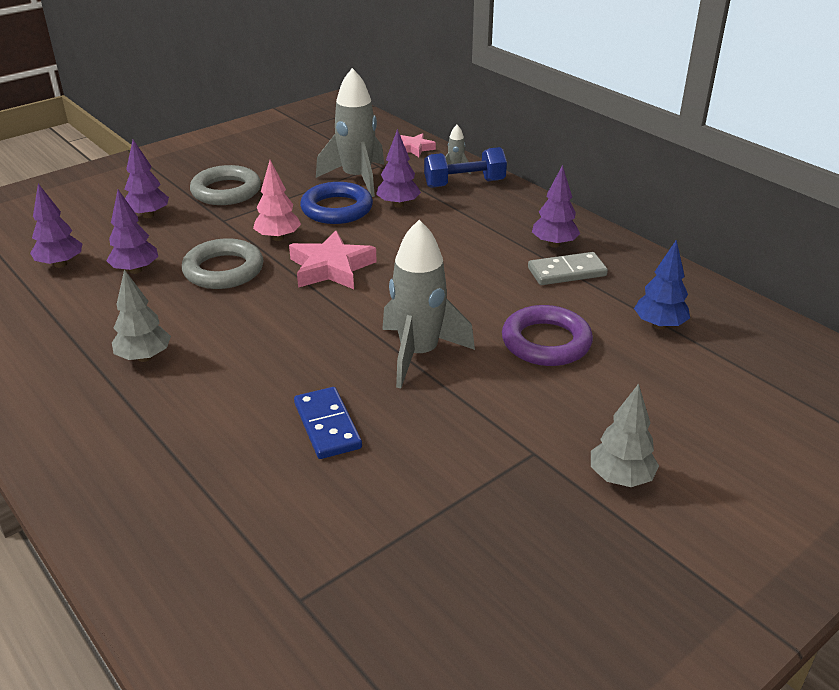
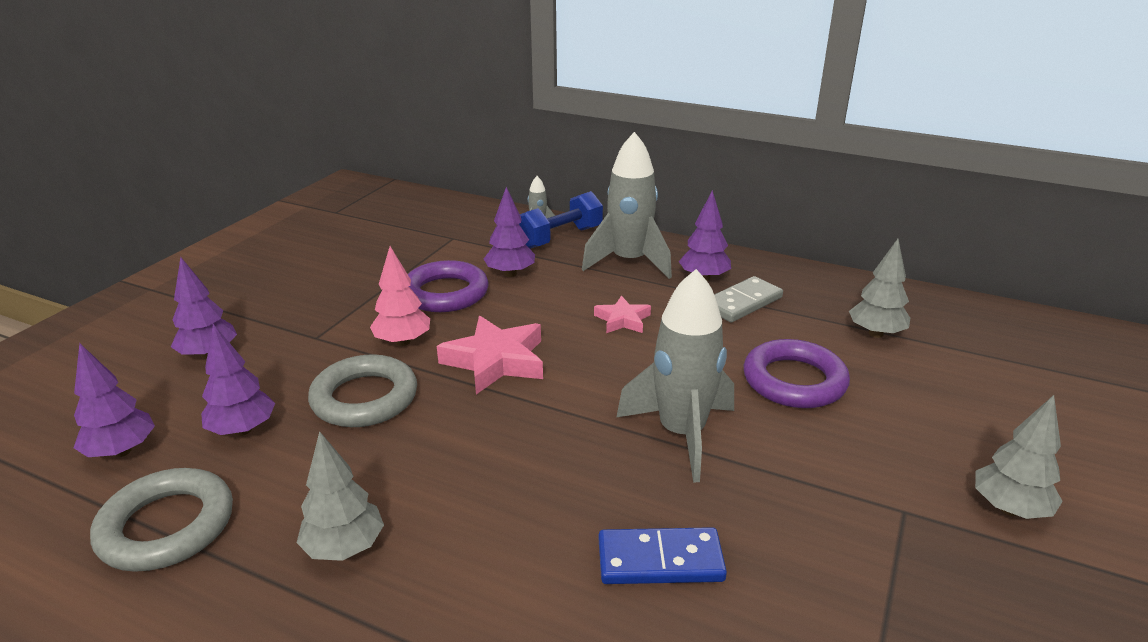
camera: 25 degrees left, 5 degrees down
(226, 191) = (293, 302): grey ring -> grey ring (167, 526)
(327, 426) = (660, 560): blue domino -> blue domino turned 45 degrees counterclockwise
(337, 209) = (445, 293): blue ring -> purple ring
(357, 179) = (441, 256): grey rocket -> grey rocket (629, 262)
(414, 148) = (476, 213): pink star -> pink star (622, 320)
(659, 325) = (875, 333): blue tree -> grey tree

